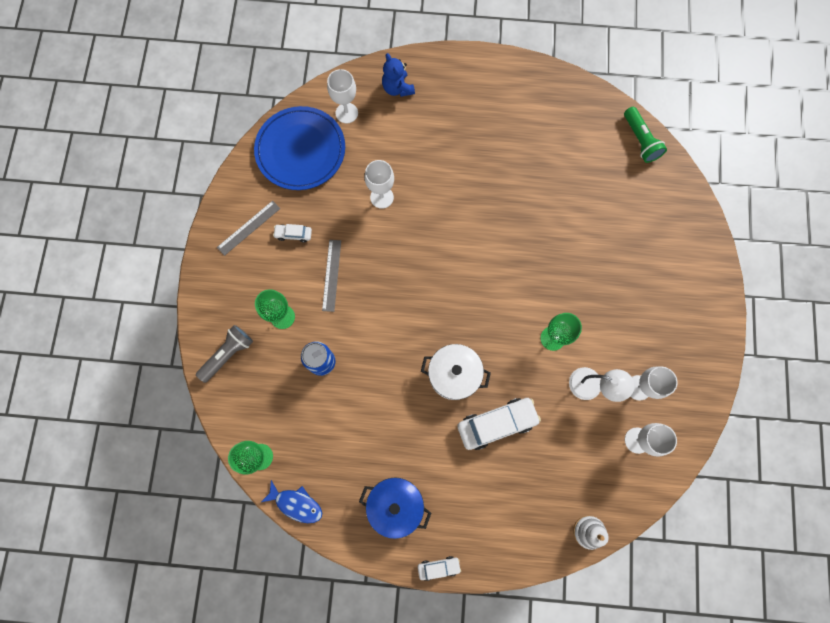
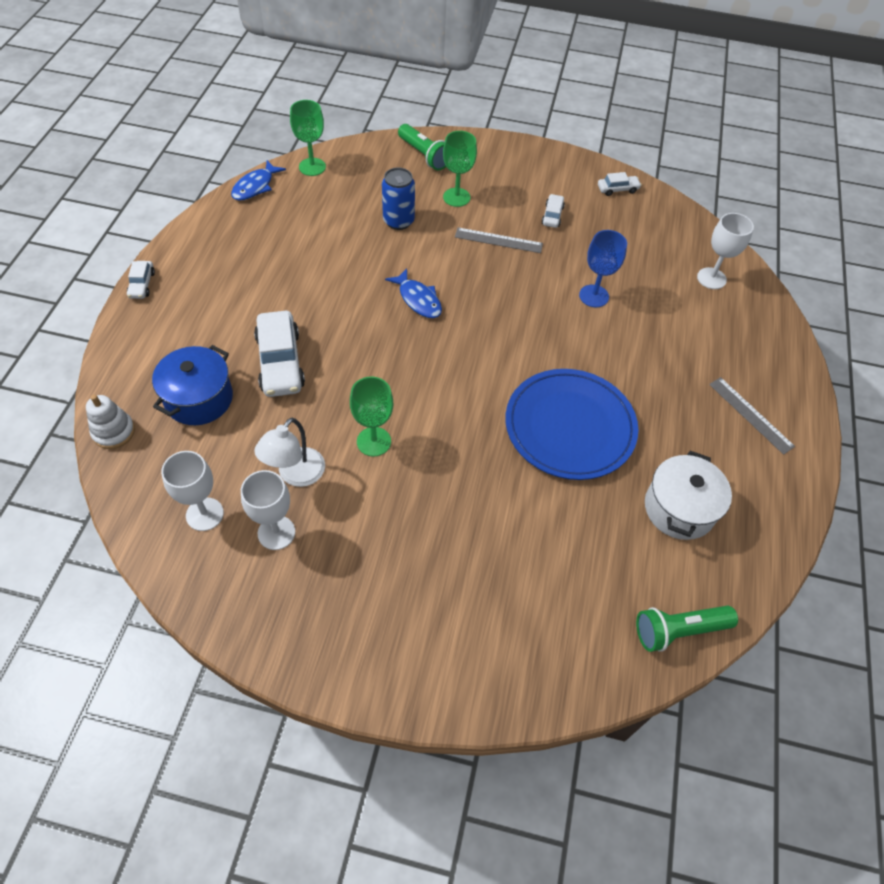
camera: 95 degrees right, 20 degrees down
(228, 354) = (424, 155): grey flashlight -> green flashlight
(248, 227) = (564, 182): grey ruler -> grey ruler (751, 415)
(251, 183) = (617, 189): none -> white car
(300, 150) = (659, 232): blue plate -> blue plate (570, 427)
(382, 197) = (594, 296): white goblet -> blue goblet
(395, 505) = (223, 259): blue pot -> blue pot (199, 399)
(397, 88) = (751, 332): blue teddy bear -> none
(411, 330) = (418, 299): none -> blue fish
(454, 374) = (353, 331): white pot -> white pot (679, 508)

